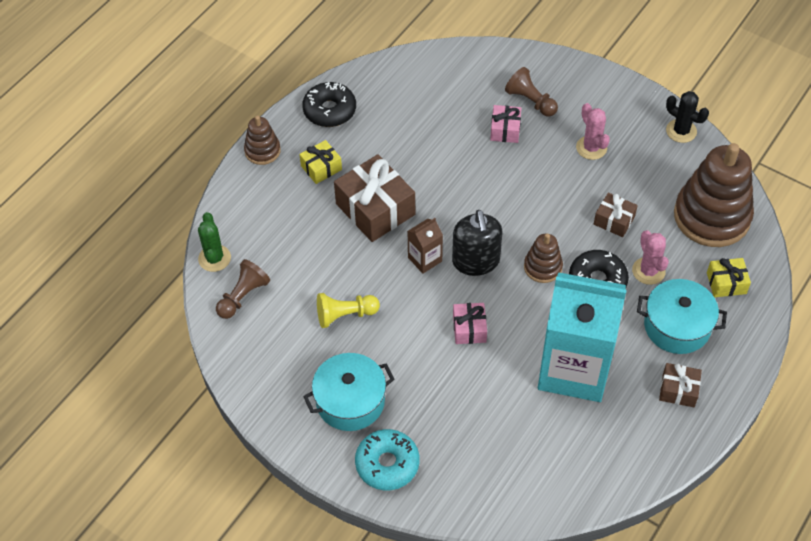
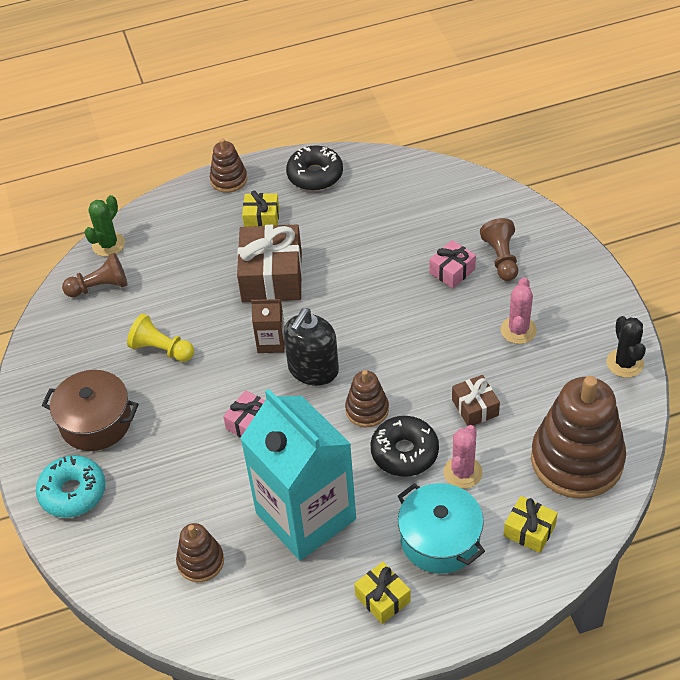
camera: 40 degrees right, 5 degrees down
(350, 401) = (96, 422): turquoise pot -> brown pot
(533, 449) = (200, 561): none -> brown stacking toy
(678, 390) = (382, 598): brown gift -> yellow gift

